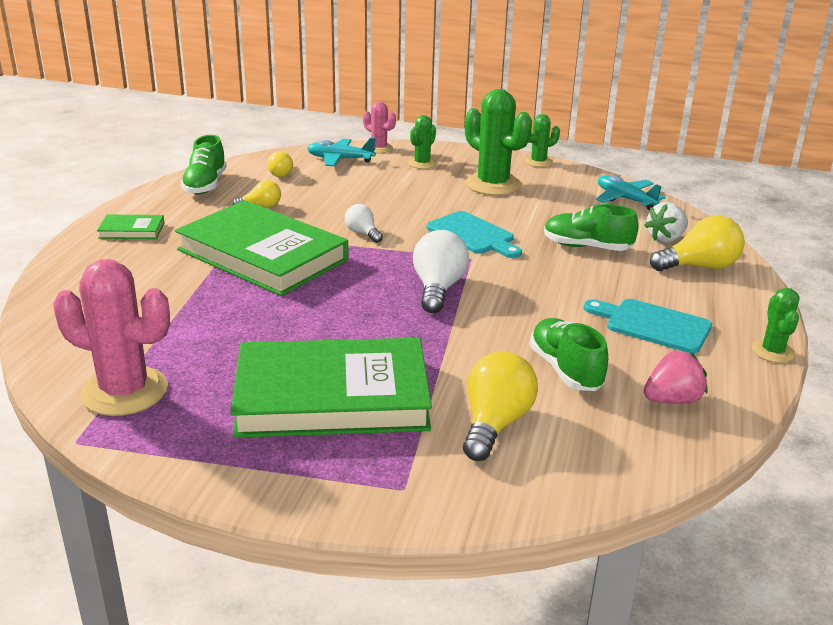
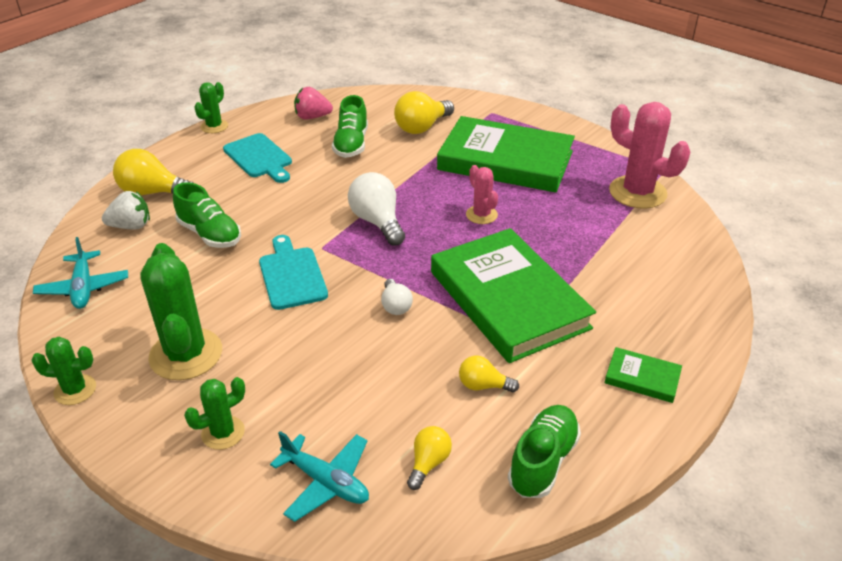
camera: 155 degrees left, 10 degrees up
(379, 148) = (246, 501): pink cactus -> pink cactus (481, 215)
(438, 289) = (377, 222): white light bulb -> white light bulb turned 120 degrees clockwise

